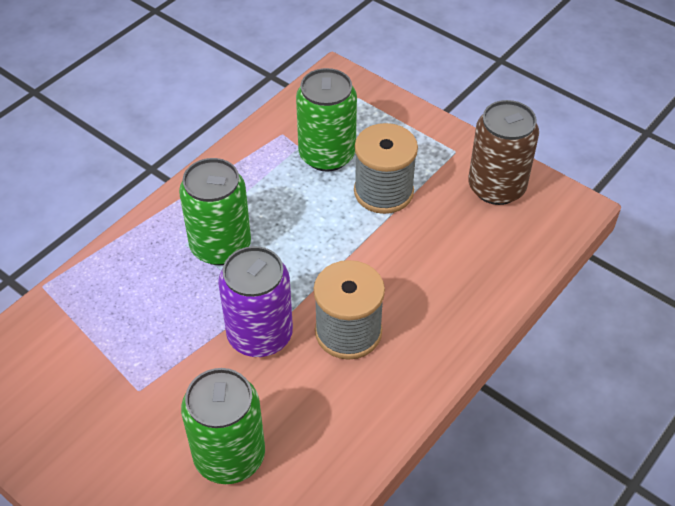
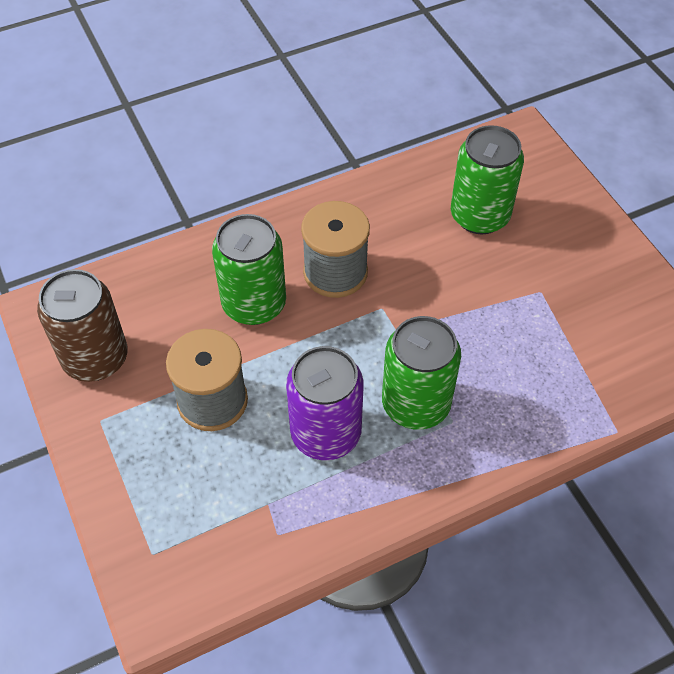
camera: 155 degrees left, 5 degrees up
(260, 335) = (415, 299): purple can -> purple can (325, 433)
(327, 155) = (243, 476): green can -> green can (254, 304)

